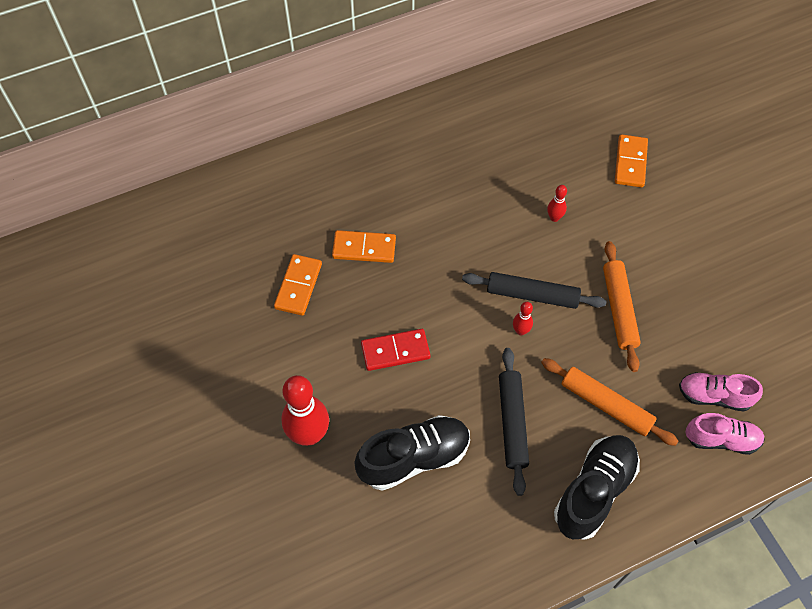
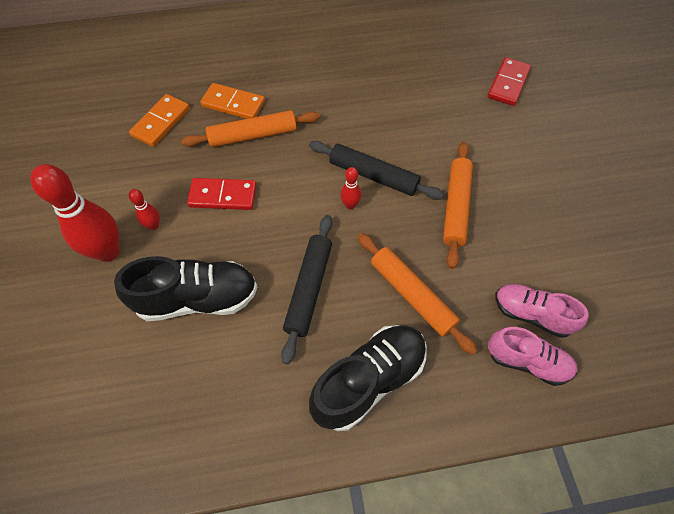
camera: 15 degrees right, 0 degrees up
(398, 279) = (253, 135): none -> orange rolling pin
(554, 217) = (419, 114): red bowling pin -> red bowling pin (154, 226)
(630, 163) = (508, 83): orange domino -> red domino

